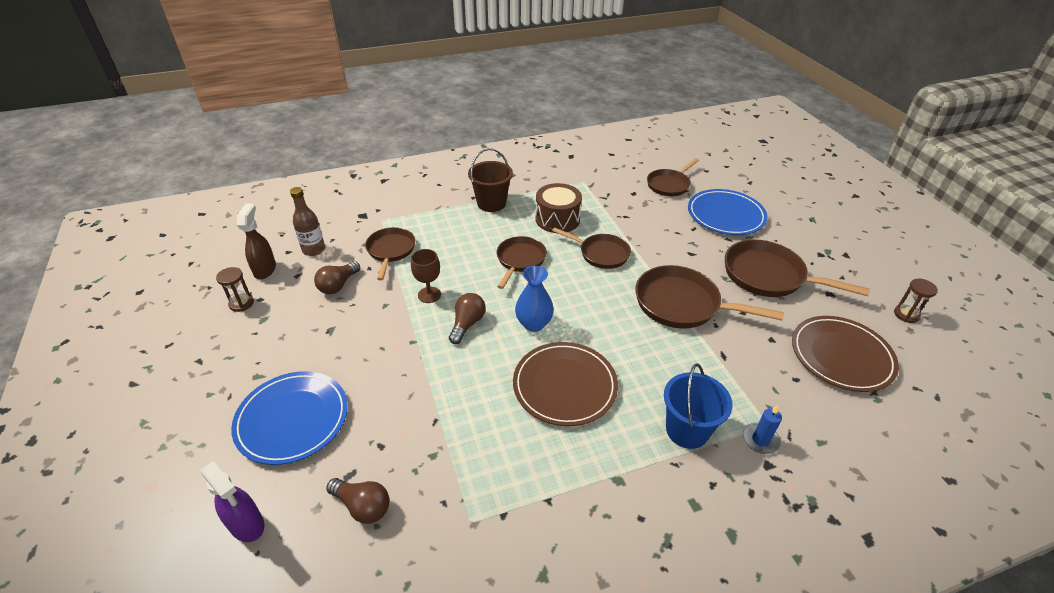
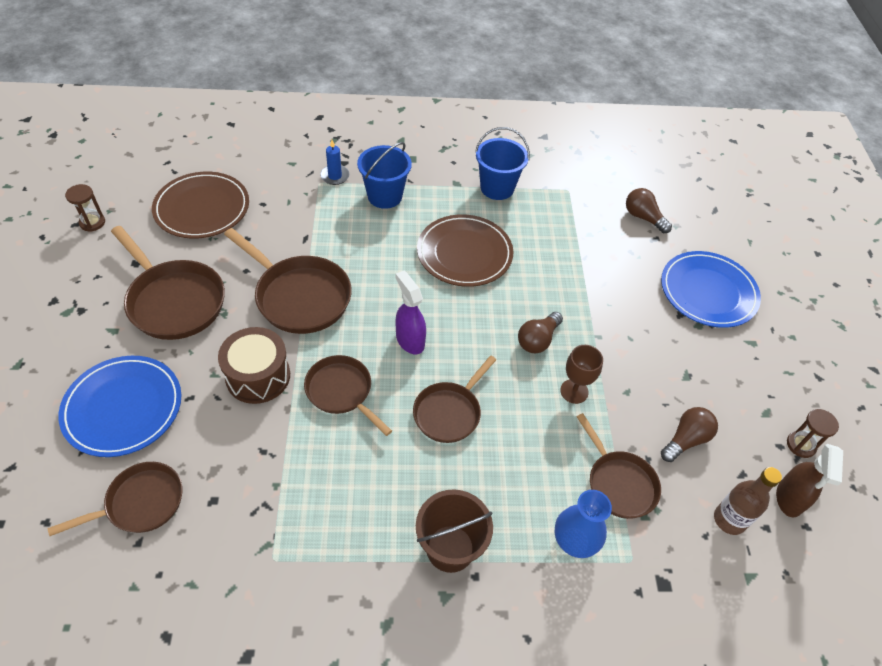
camera: 165 degrees left, 10 degrees up
(247, 525) = (724, 229): purple spray bottle -> purple spray bottle (410, 340)
(390, 251) = (619, 483): brown pan -> brown pan turned 45 degrees counterclockwise
(534, 324) = (467, 320): blue vase -> blue vase (574, 541)
(557, 219) = (364, 476): brown drum -> brown drum (258, 376)
(565, 490) = (497, 188): none -> blue bucket

